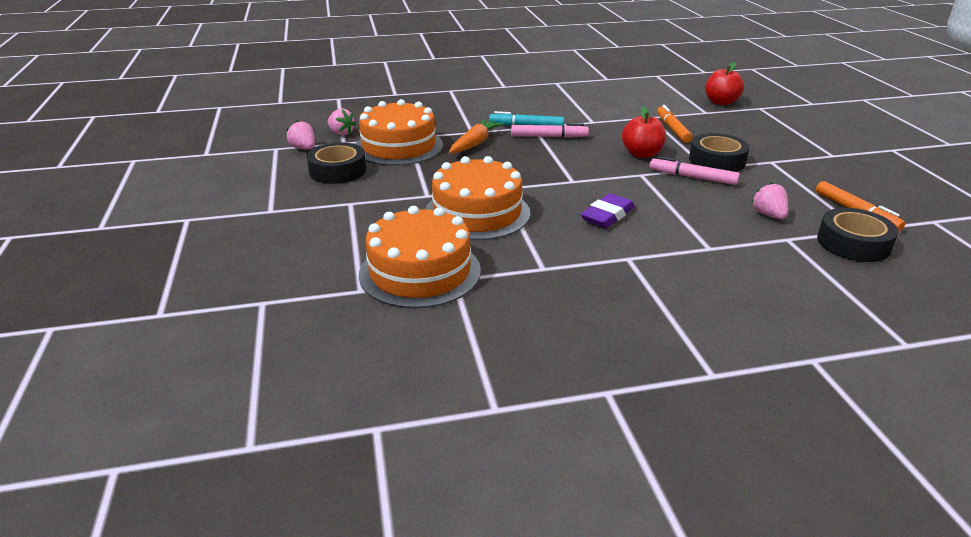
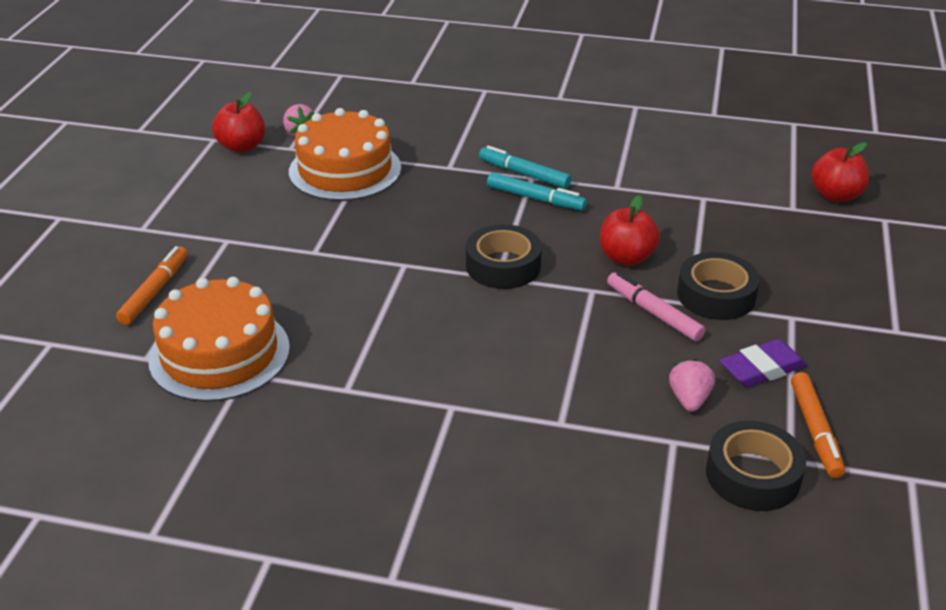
camera: 25 degrees right, 5 degrees up
(304, 148) = (242, 147): pink strawberry -> red apple
(338, 171) = (250, 190): black tape -> black tape (503, 266)
(475, 143) = (436, 187): orange carrot -> none
(477, 213) = (345, 292): orange cake -> none
(549, 136) = (535, 198): pink marker -> turquoise marker
(607, 215) = (487, 340): purple eraser -> purple eraser (762, 369)
(672, 129) = (712, 226): orange marker -> orange marker (155, 291)

